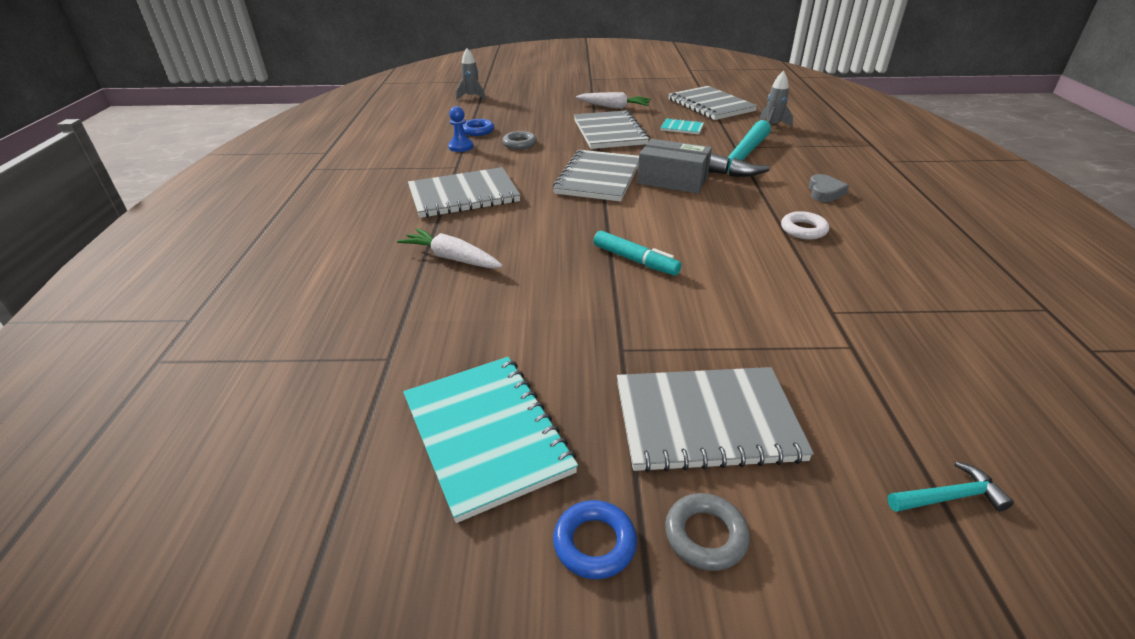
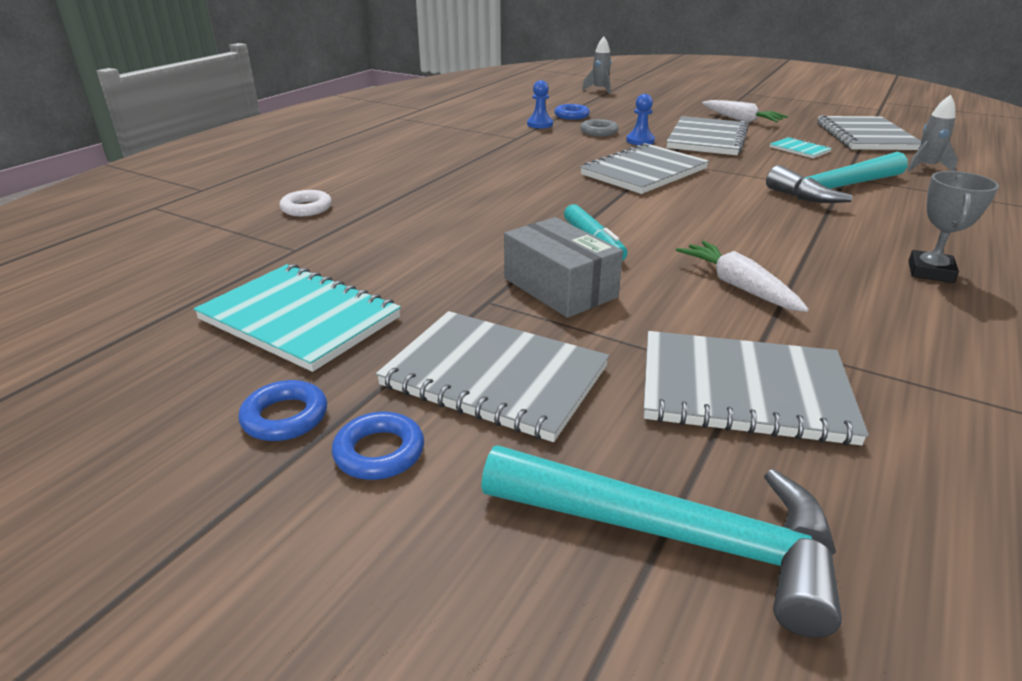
camera: 30 degrees right, 5 degrees down
(452, 258) = (427, 199): white carrot -> white carrot (738, 286)
(463, 195) = (496, 159): grey notebook -> grey notebook (743, 390)
(486, 435) = (299, 319): turquoise notebook -> turquoise notebook turned 60 degrees counterclockwise
(562, 146) = (640, 141): none -> blue pawn
(672, 180) = (725, 190): grey box -> grey box (560, 287)
(705, 535) = (379, 452): grey ring -> blue ring
(803, 229) = (830, 265): white ring -> white ring (306, 208)
(824, 192) = (911, 239): grey heart -> none
(860, 217) = (930, 272): none -> grey trophy
(949, 497) = (675, 536): turquoise hammer -> turquoise hammer, size x2.29

